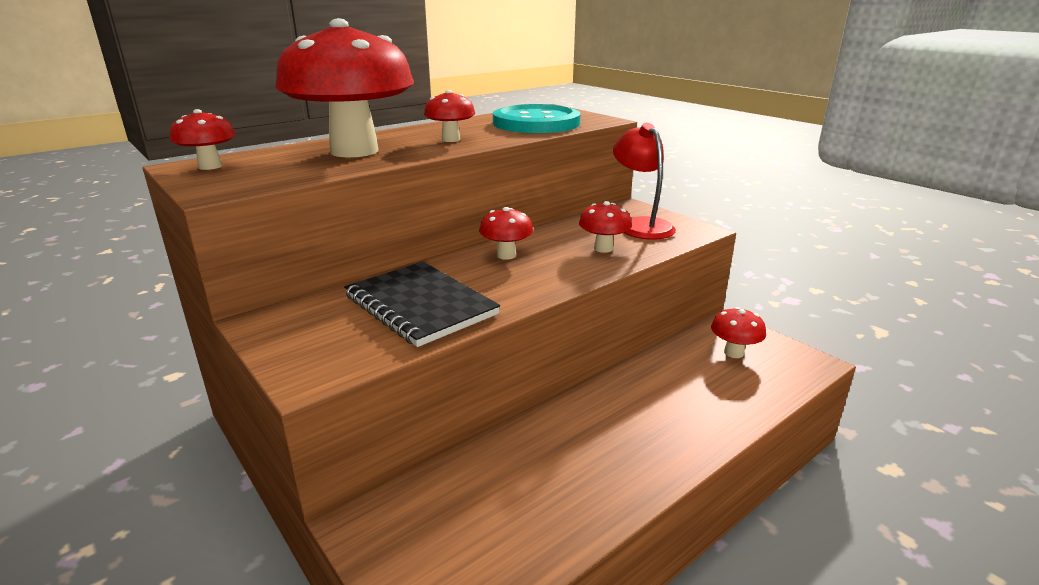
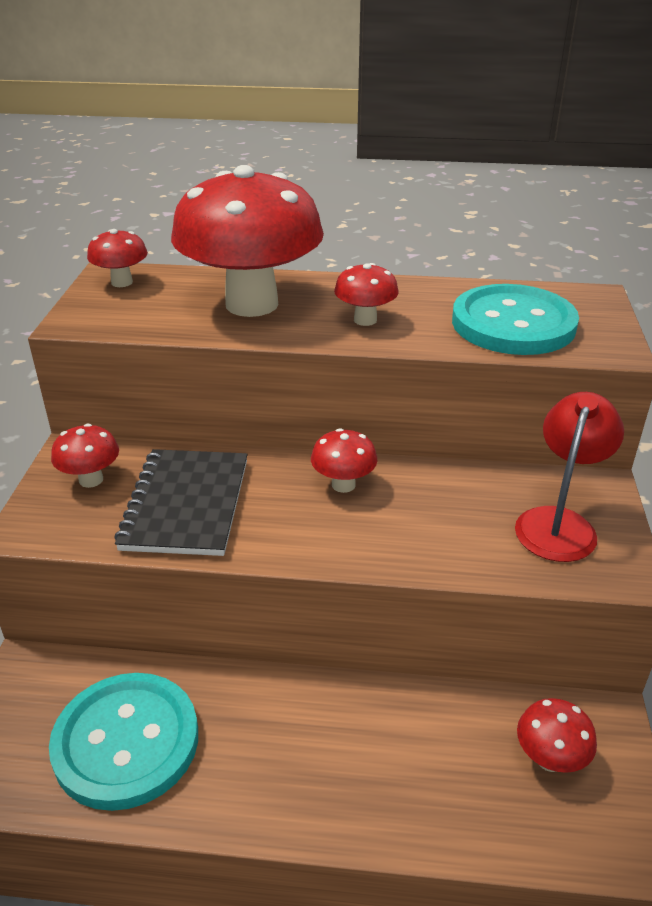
camera: 45 degrees right, 10 degrees up
(517, 503) = (126, 742): none -> turquoise button
(603, 248) = (453, 533): red mushroom -> red mushroom (91, 480)

